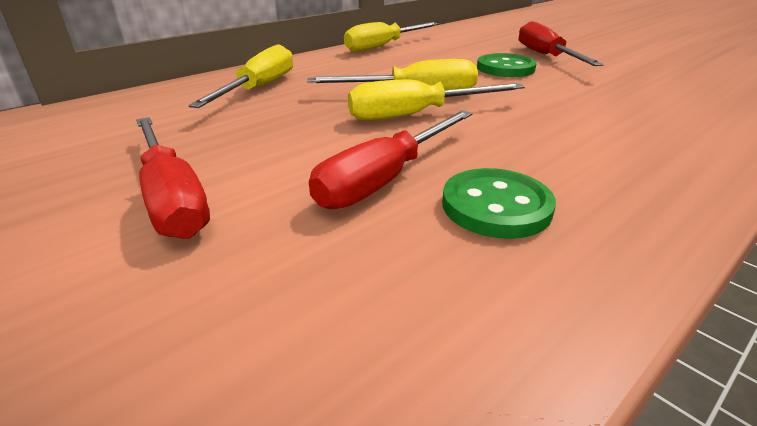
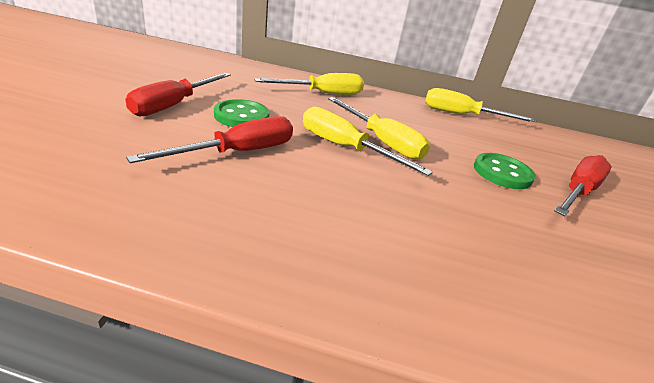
camera: 50 degrees right, 0 degrees up
(385, 179) = (238, 152): red screwdriver -> red screwdriver turned 135 degrees clockwise
(496, 206) = (233, 195): green button -> green button (241, 116)

